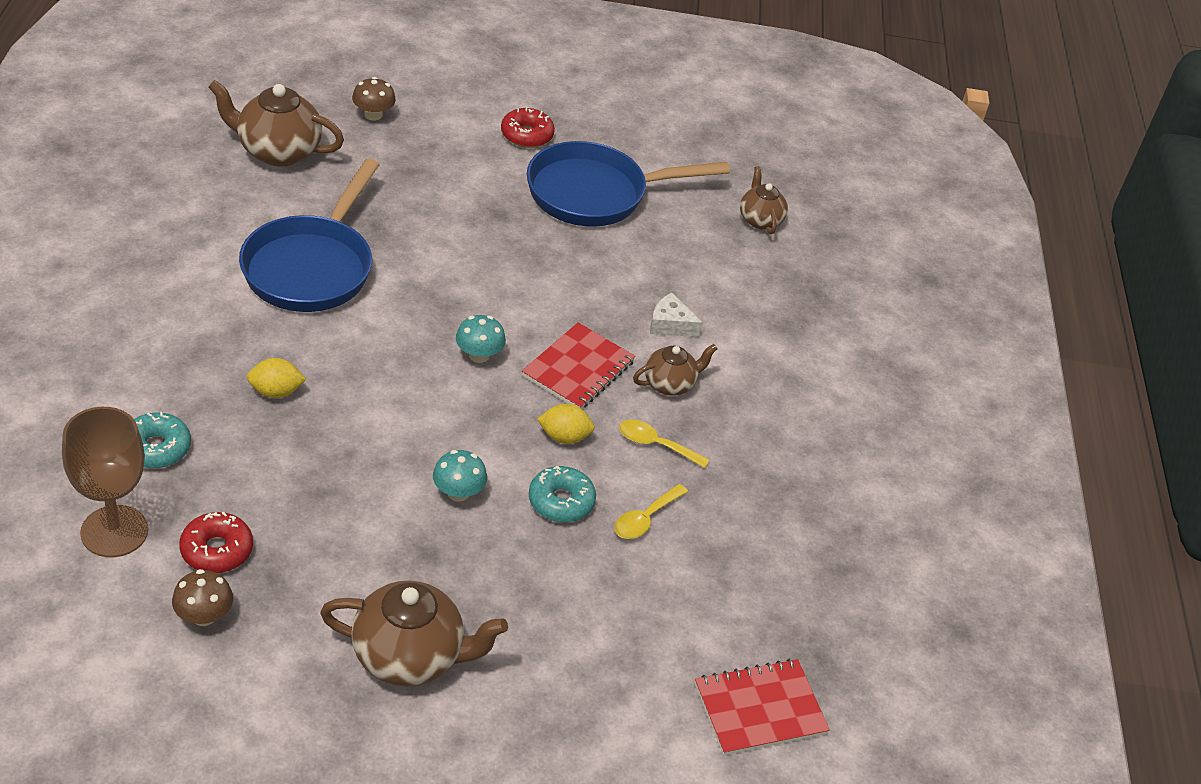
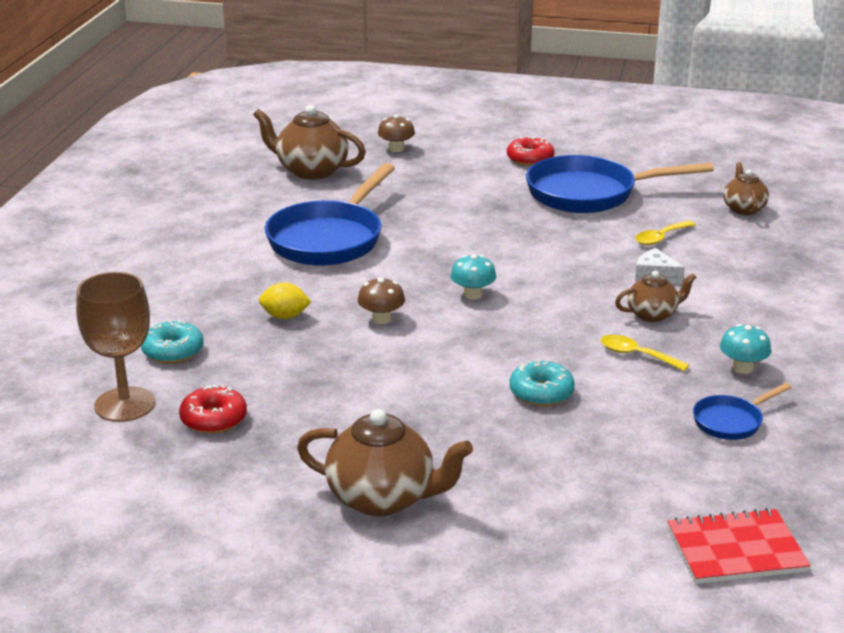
camera: 15 degrees right, 15 degrees down
(204, 616) = (194, 463): brown mushroom -> brown mushroom (381, 319)
(458, 492) = (443, 385): turquoise mushroom -> turquoise mushroom (742, 368)
(564, 437) = (548, 349): yellow lemon -> none
(578, 369) = (565, 304): red notebook -> none
(645, 518) = (623, 406): yellow spoon -> yellow spoon (661, 238)
(752, 537) = (731, 421): none -> blue pan

